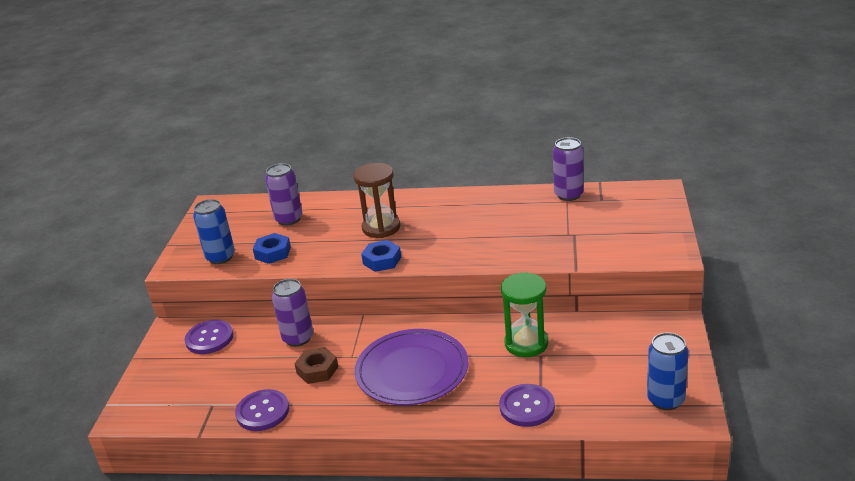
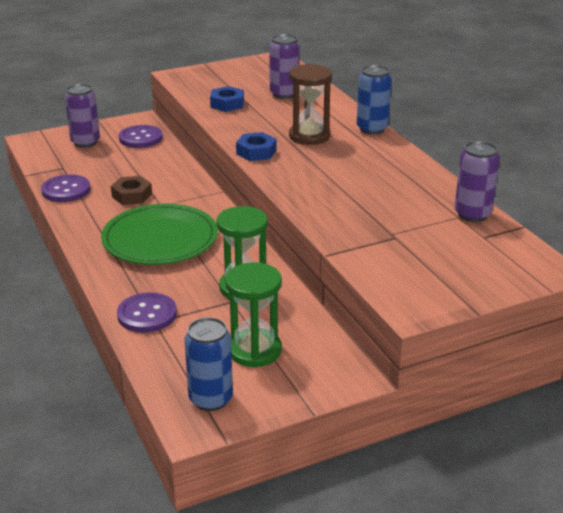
camera: 55 degrees right, 0 degrees up
(220, 257) = (203, 87): blue can -> blue can (372, 129)
(298, 338) = (167, 173): purple can -> purple can (85, 142)
(412, 371) = (160, 239): purple plate -> green plate
(616, 361) = (254, 350): none -> green hourglass

